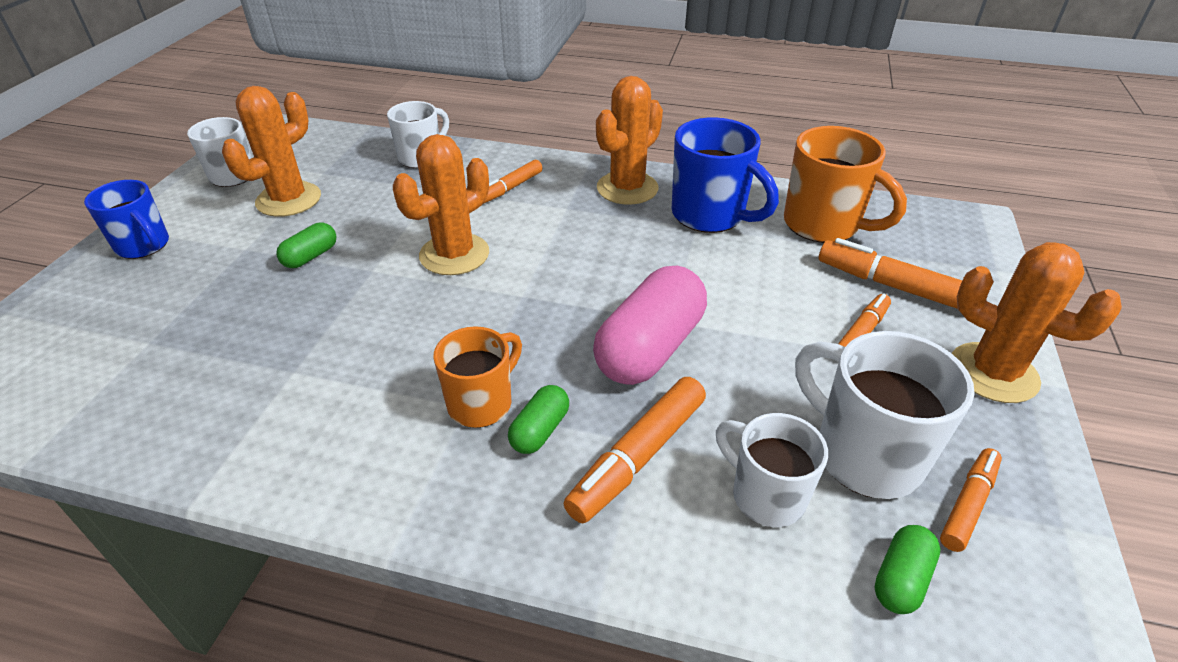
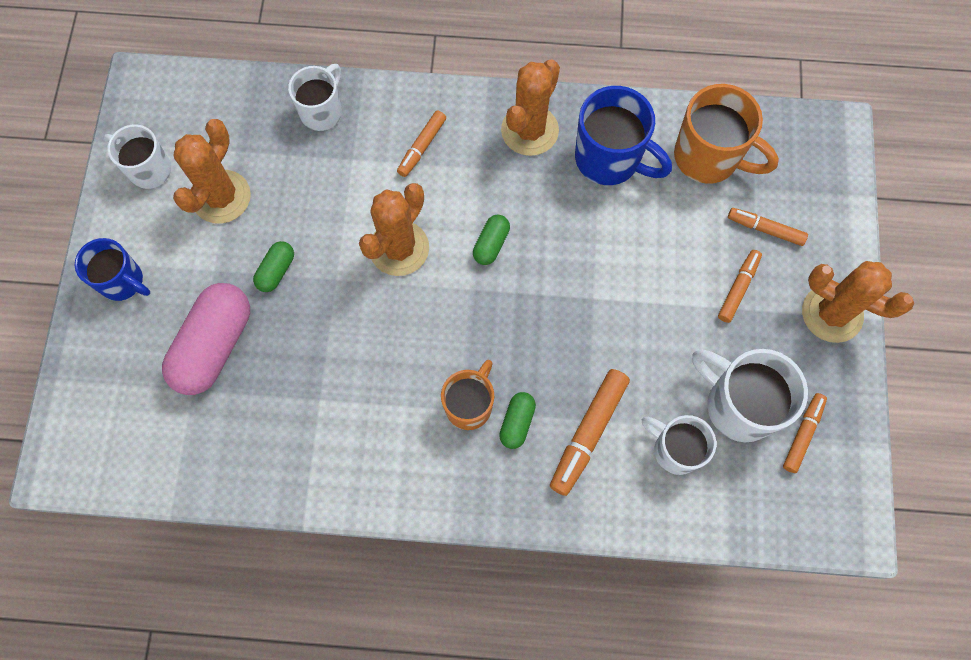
camera: 10 degrees left, 30 degrees up
(650, 348) = (581, 330): pink capsule -> pink capsule (214, 346)
(894, 286) = (765, 229): orange marker -> orange marker, size x0.63
(901, 579) = (758, 496): green capsule -> green capsule (491, 244)

